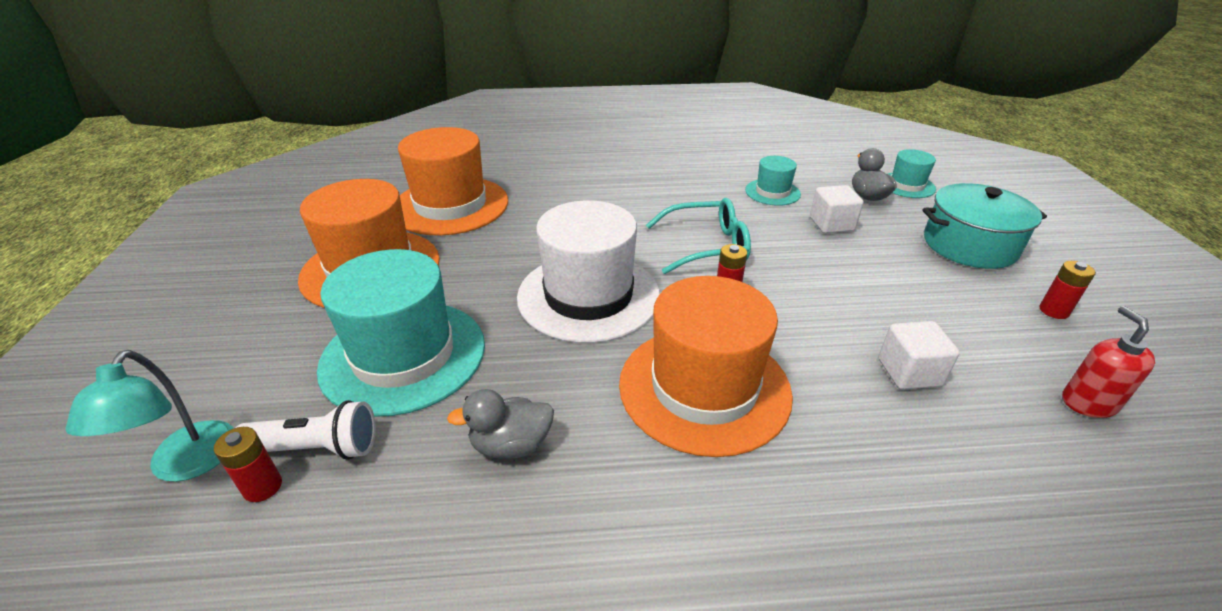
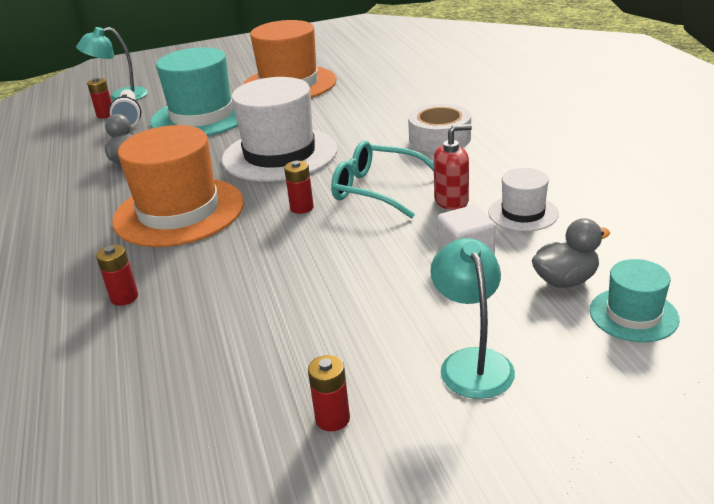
camera: 80 degrees right, 5 degrees down
(450, 205) = (387, 83): orange hat -> none
(617, 201) = (440, 138): none -> white tape
(706, 246) = (377, 189): turquoise glasses -> turquoise glasses turned 135 degrees clockwise
(772, 192) = (523, 213): turquoise hat -> white hat
(903, 439) = (124, 297): none -> red battery
(909, 372) = (204, 303): white cube -> none
(969, 245) = (472, 362): turquoise pot -> turquoise lamp
(1088, 403) = (167, 414): red soap dispenser -> red soap dispenser (451, 201)

